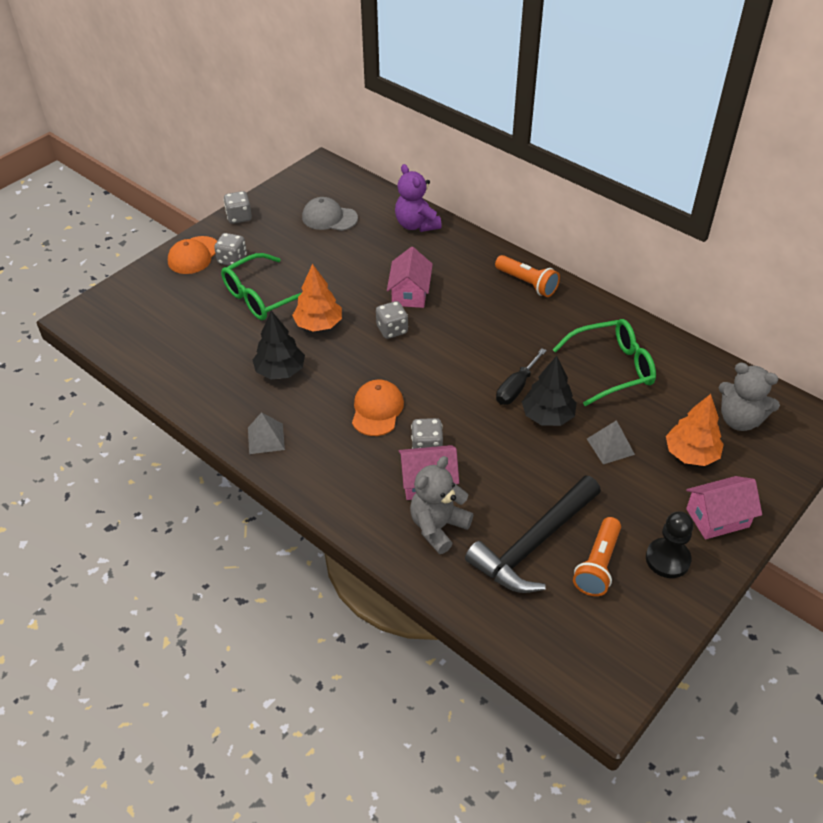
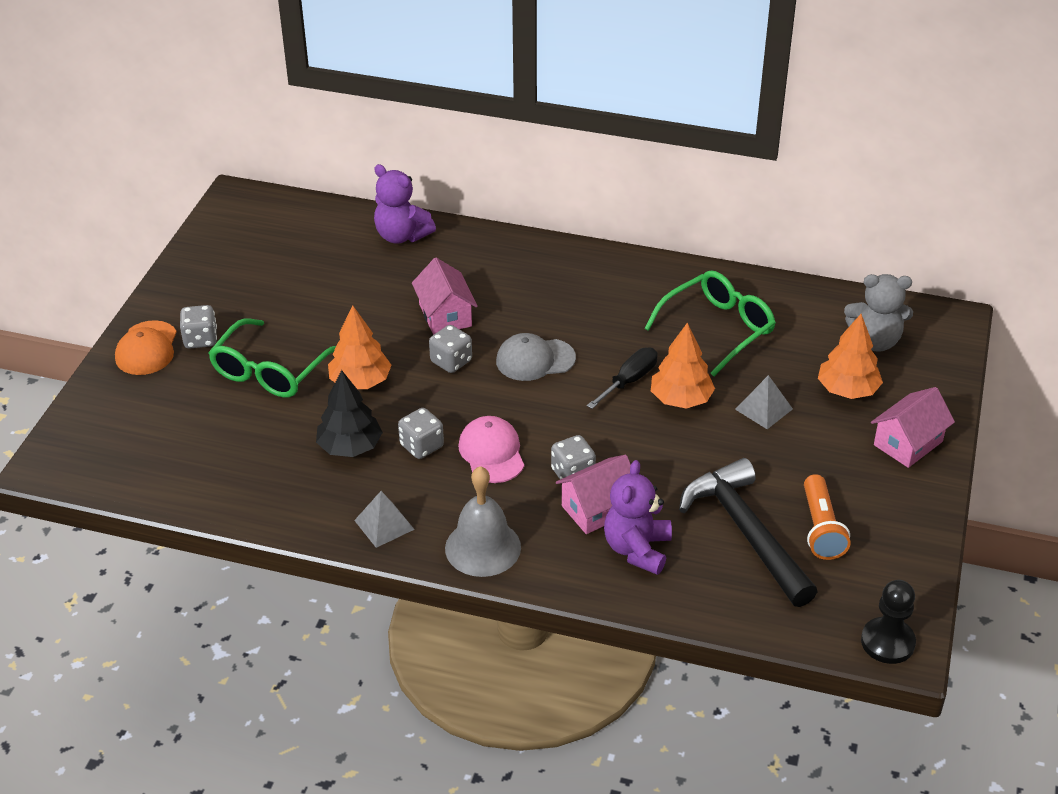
camera: 25 degrees left, 5 degrees down
(239, 217) = (173, 287): grey dice -> grey dice (421, 446)
(324, 482) = (483, 547): none -> grey bell
(329, 218) = (289, 256): grey cap -> grey cap (535, 360)
(377, 410) = (492, 453): orange cap -> pink cap
(438, 527) = (637, 549): grey teddy bear -> purple teddy bear
(516, 388) = (629, 381): black screwdriver -> black screwdriver turned 150 degrees counterclockwise
(527, 283) = (571, 265): orange flashlight -> none
(533, 544) = (745, 532): black hammer -> black hammer turned 135 degrees clockwise
(547, 416) = (681, 399): black tree -> orange tree
(667, 559) = (884, 499): black pawn -> black pawn (887, 642)

